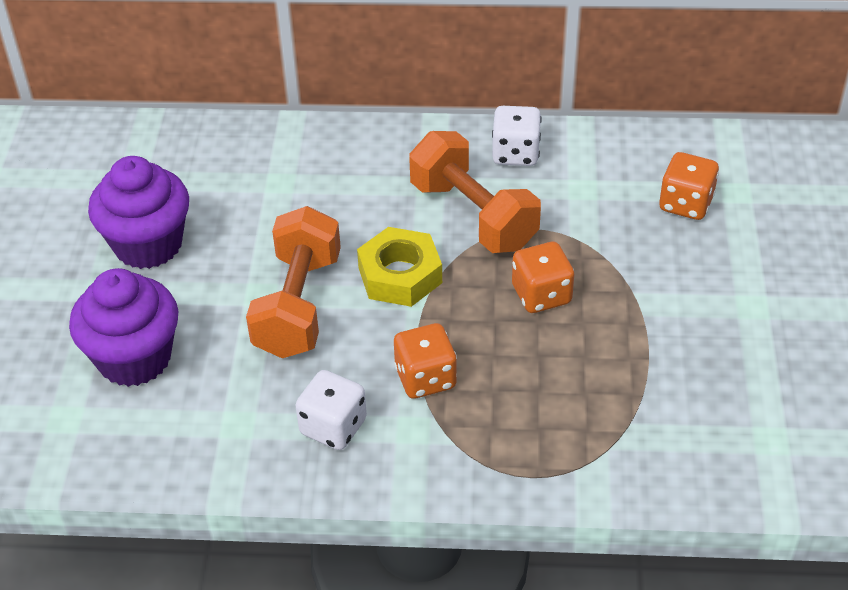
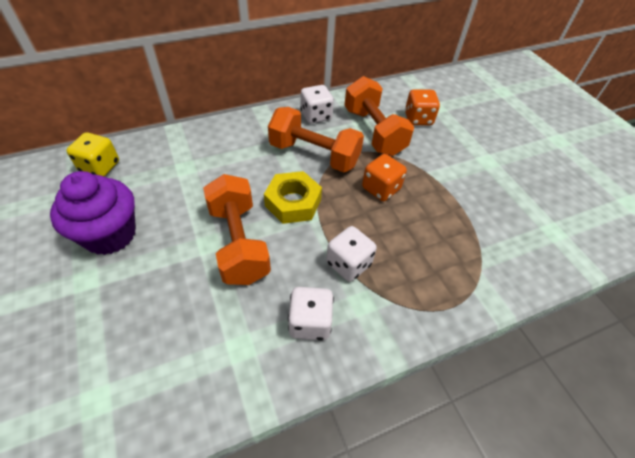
camera: 30 degrees left, 5 degrees up
(134, 358) = (135, 325): purple cupcake -> none
(171, 150) = (100, 167): none -> yellow dice
(425, 378) = (348, 264): orange dice -> white dice
(593, 205) = (373, 132): none -> orange dumbbell

